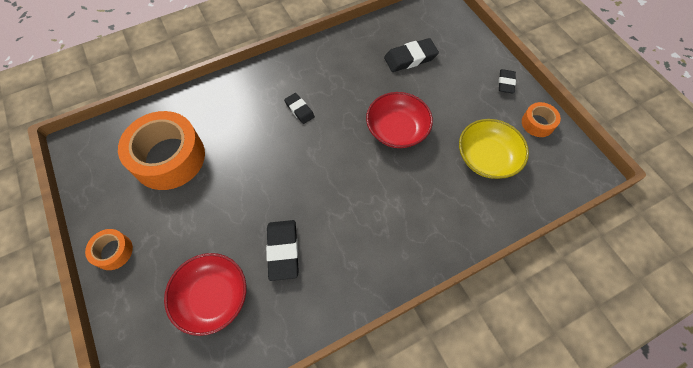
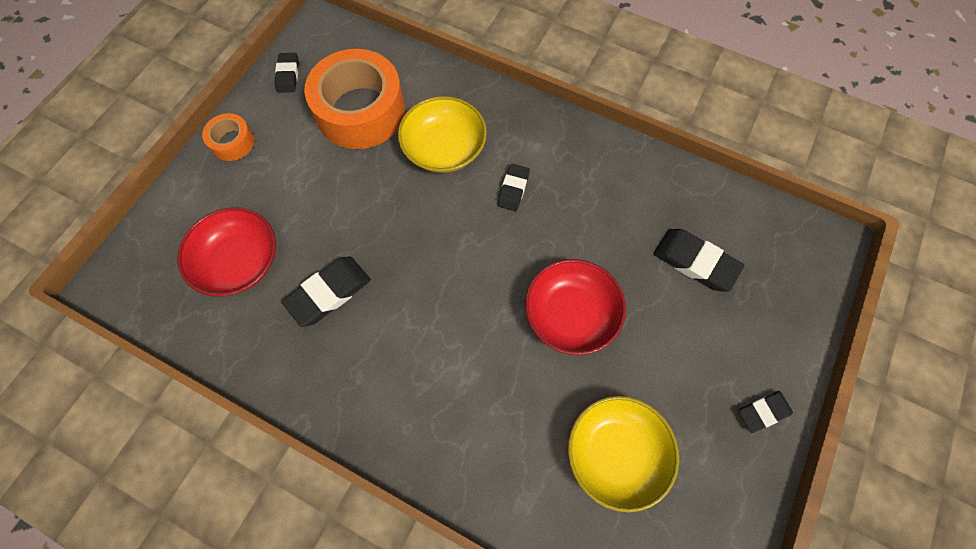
camera: 55 degrees right, 5 degrees up
(95, 185) = (288, 75): none -> black eraser
(240, 128) = (444, 148): none -> yellow bowl
(537, 123) = (729, 496): orange tape -> none

